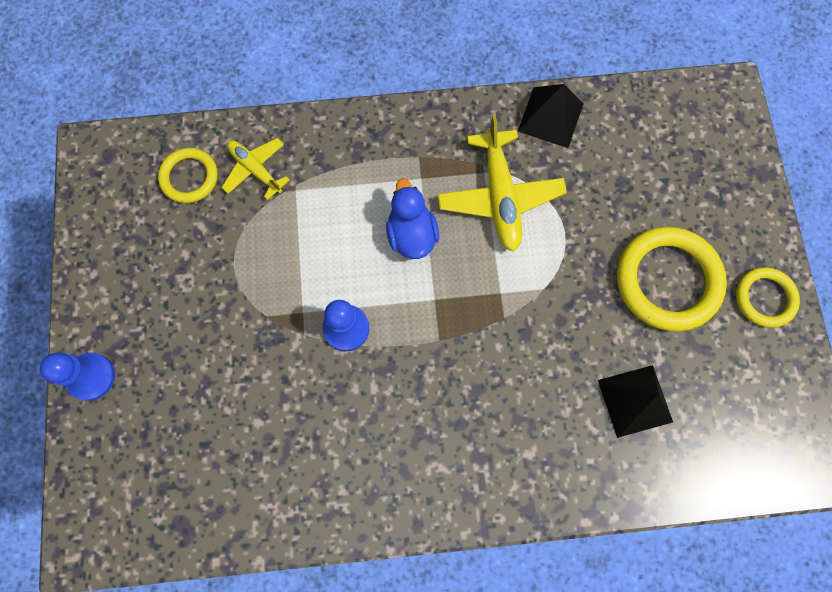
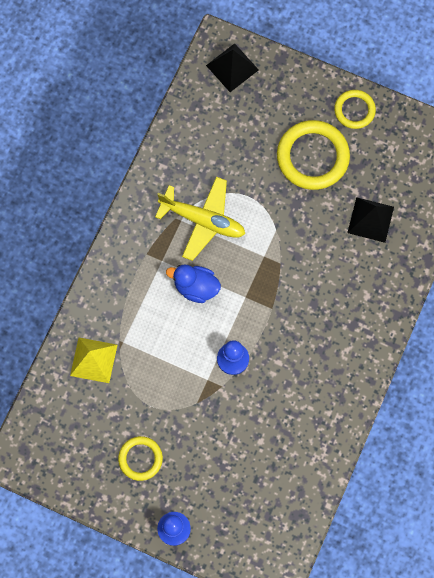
camera: 60 degrees left, 0 degrees up
(189, 177) = (73, 404): yellow ring -> yellow ring (140, 458)
(255, 170) = (93, 360): yellow plane -> yellow pyramid
(550, 117) = (168, 158): black pyramid -> black pyramid (232, 67)

